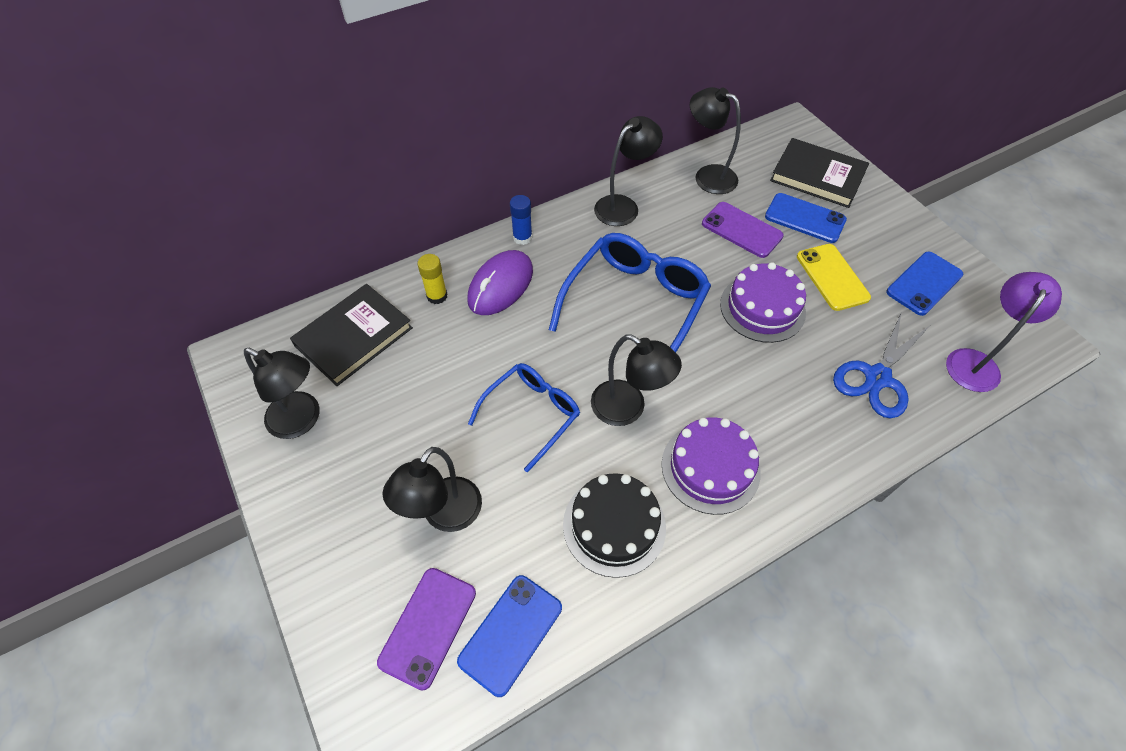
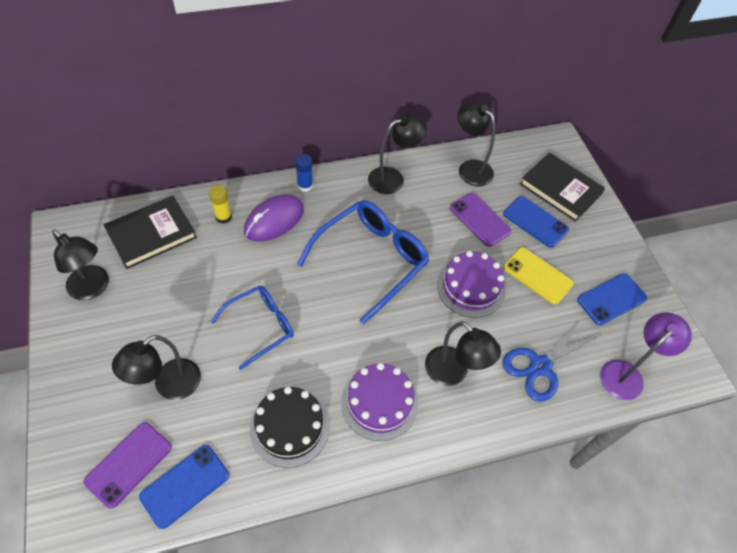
camera: 10 degrees right, 0 degrees up
(628, 409) = (334, 341): black lamp -> black lamp (453, 373)
(832, 277) = (537, 276): yellow phone -> yellow phone turned 45 degrees counterclockwise

